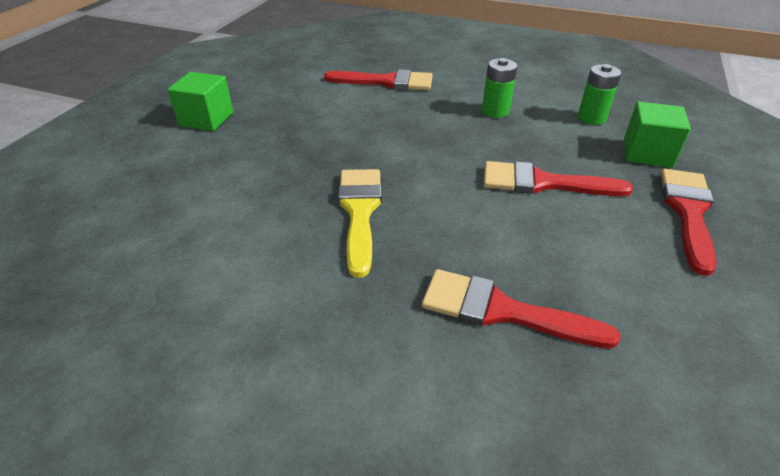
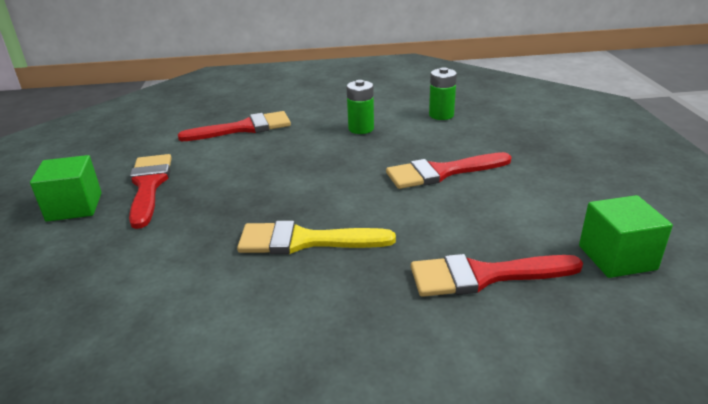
camera: 25 degrees left, 10 degrees down
(360, 212) = (304, 241): yellow brush -> yellow brush turned 60 degrees counterclockwise
(647, 153) = (500, 130): green cube -> green cube (617, 257)
(688, 212) = (558, 163): red brush -> red brush (149, 185)

